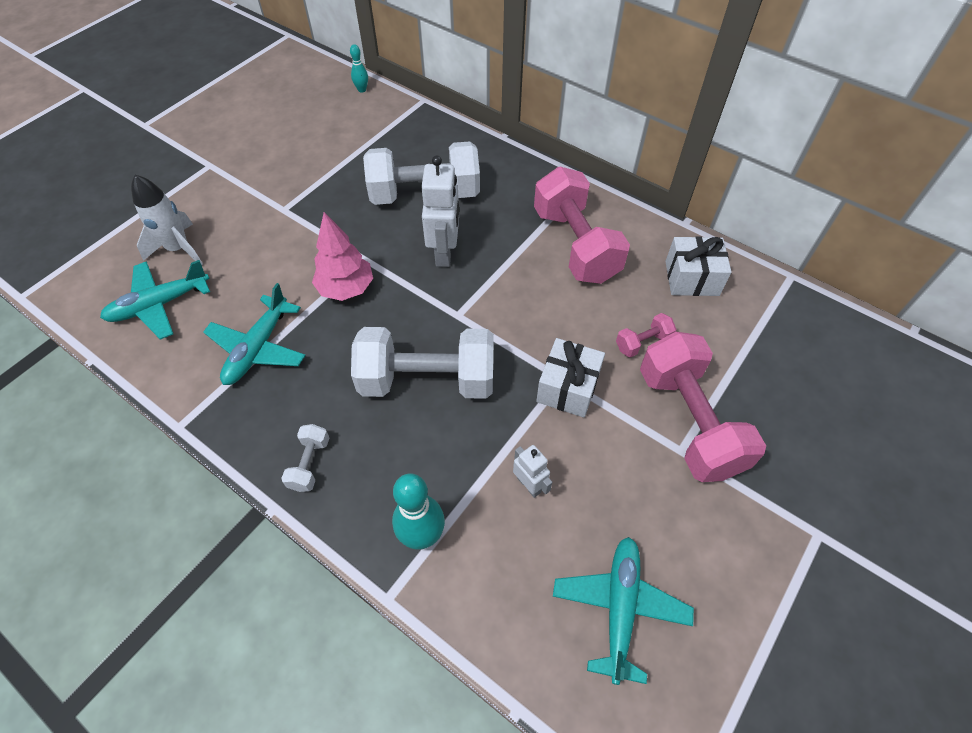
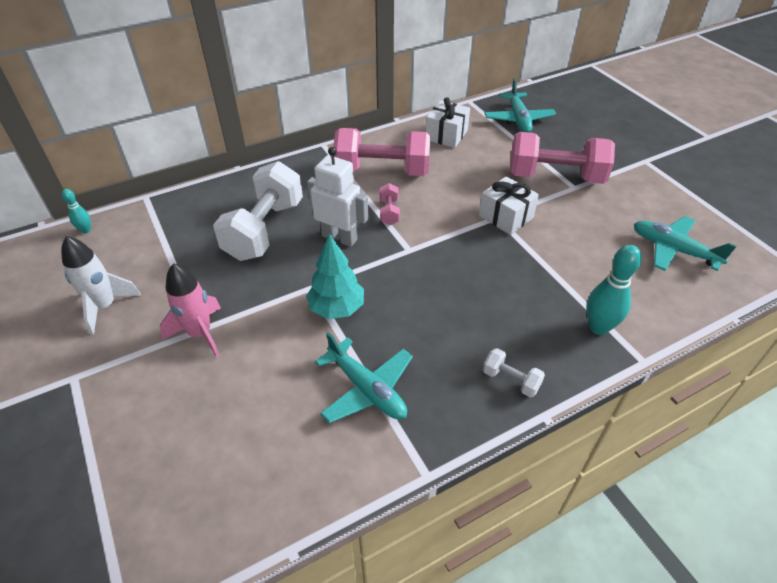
camera: 65 degrees left, 10 degrees down
(159, 305) = (254, 466): turquoise plane -> turquoise plane (518, 119)
(178, 249) = (183, 432): white rocket -> white rocket (105, 307)
(278, 212) = (200, 333): none -> pink rocket
(346, 289) = (337, 308): pink tree -> turquoise tree
(427, 380) = (463, 285): white dumbbell -> none
(529, 485) = (575, 260): white robot -> none
(643, 343) = (486, 173): pink dumbbell -> pink dumbbell (389, 212)

